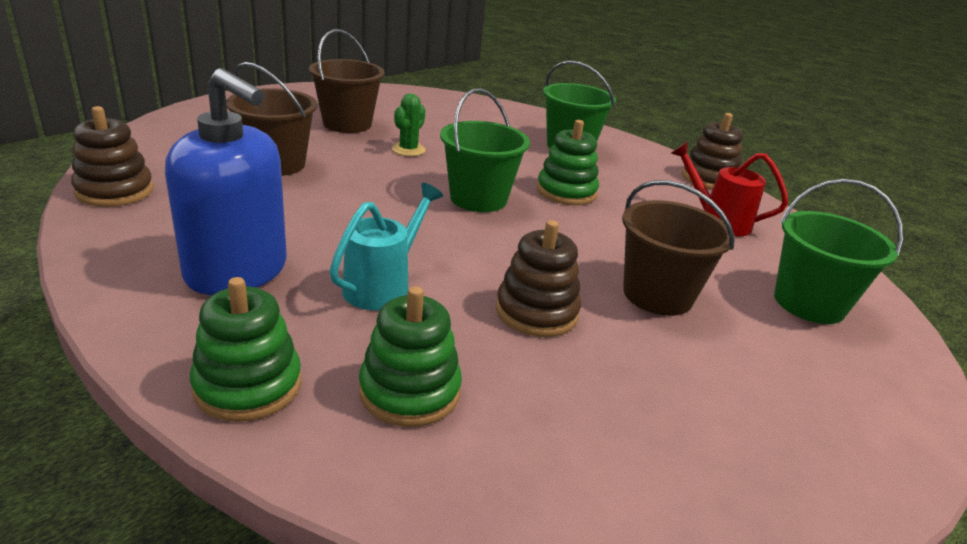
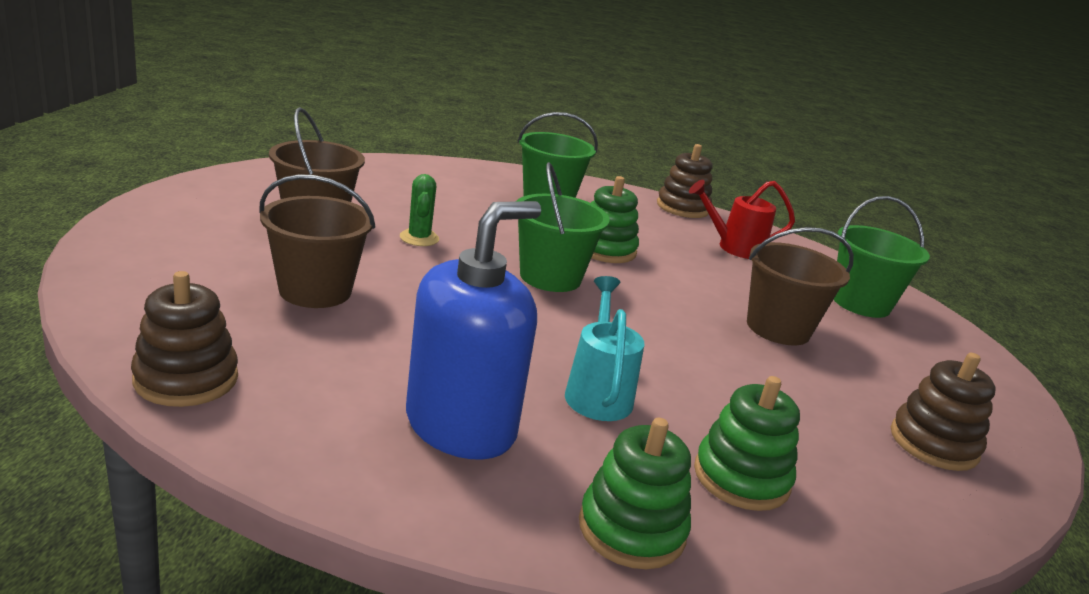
camera: 35 degrees left, 5 degrees down
(237, 271) = (461, 426): blue soap dispenser -> blue soap dispenser turned 45 degrees counterclockwise
(536, 312) = (728, 373): brown stacking toy -> brown stacking toy (933, 443)

